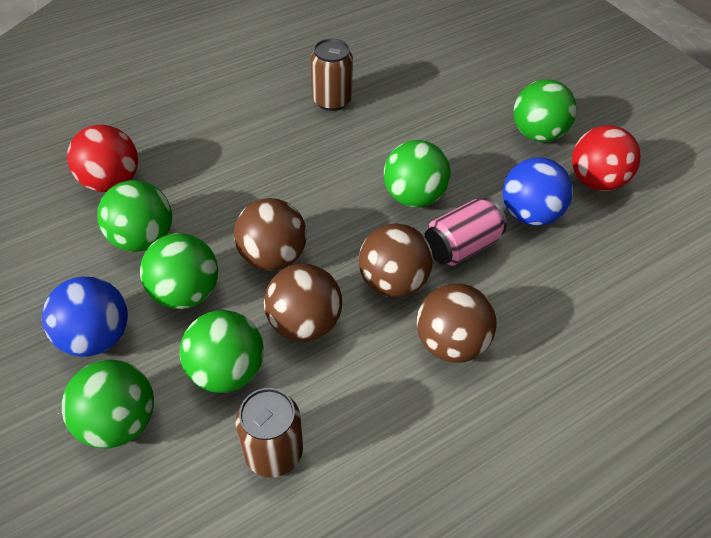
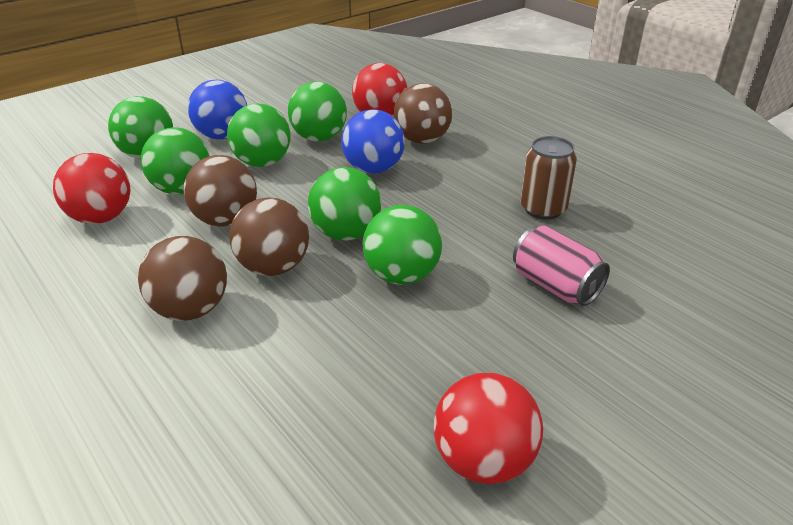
camera: 85 degrees right, 15 degrees down
(272, 257) = (304, 197): brown ball -> brown ball (422, 140)
(273, 452) = (101, 218): brown can -> red ball
(461, 246) = (328, 315): pink can -> pink can (555, 286)
(529, 214) = (392, 377): blue ball -> blue ball (373, 169)
(537, 134) = (568, 391): green ball -> green ball (346, 233)

